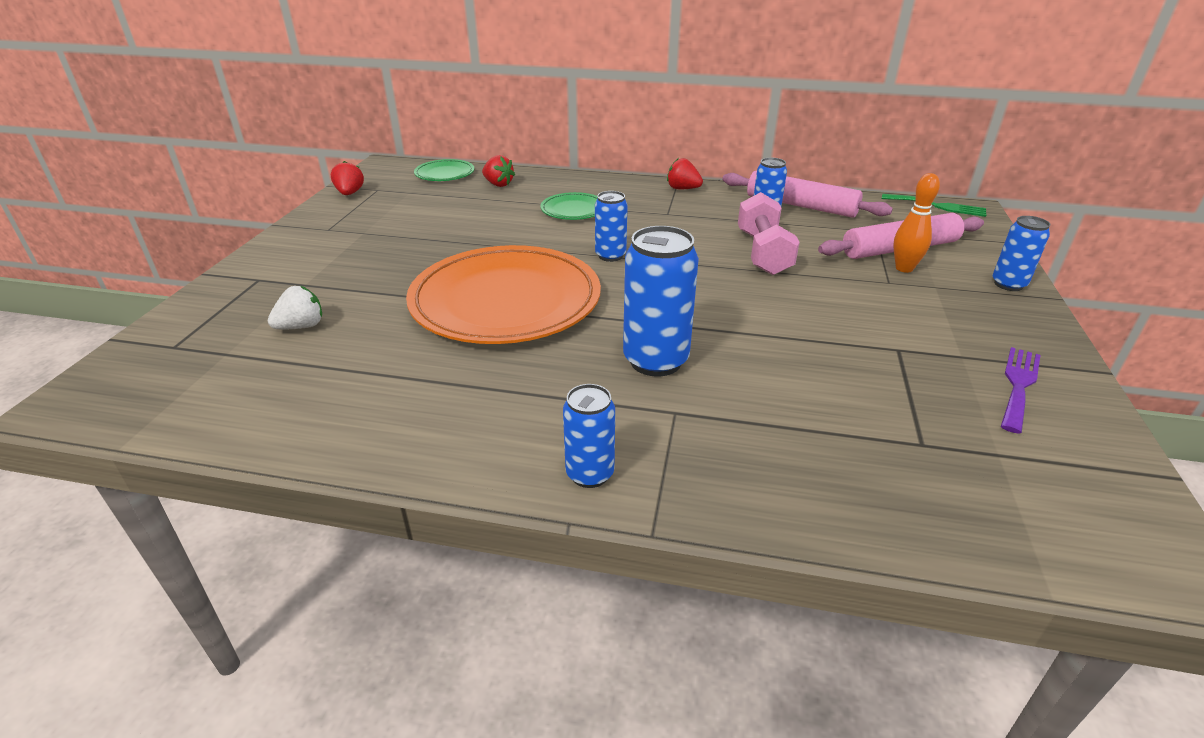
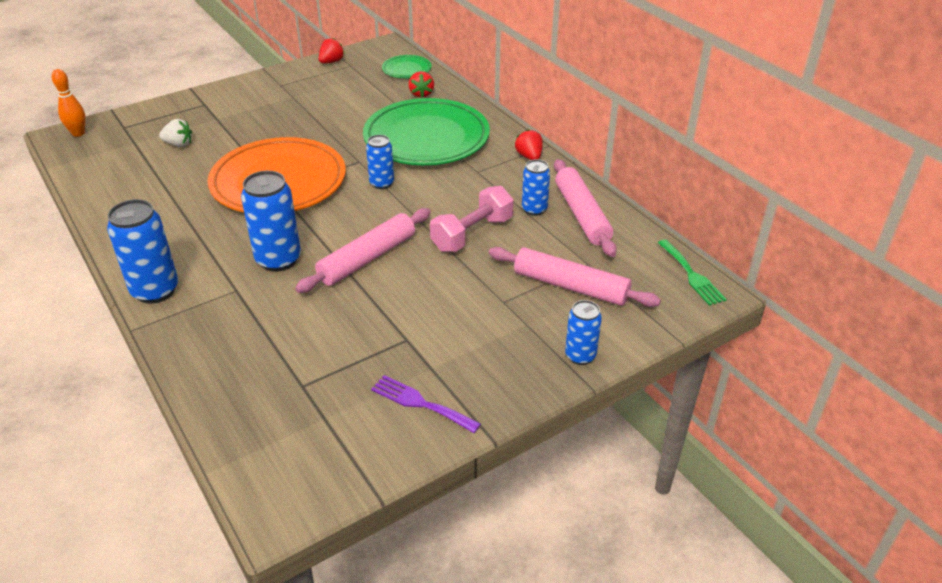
camera: 45 degrees right, 5 degrees up
(573, 210) = (426, 138): green plate -> green plate, size x2.26
(590, 474) = (155, 291): blue can -> blue can, size x1.67
(729, 313) = (367, 258): none -> pink rolling pin
(904, 268) = (536, 300): orange bowling pin -> orange bowling pin (78, 133)
(1018, 385) = (420, 403): purple fork -> purple fork turned 135 degrees counterclockwise

